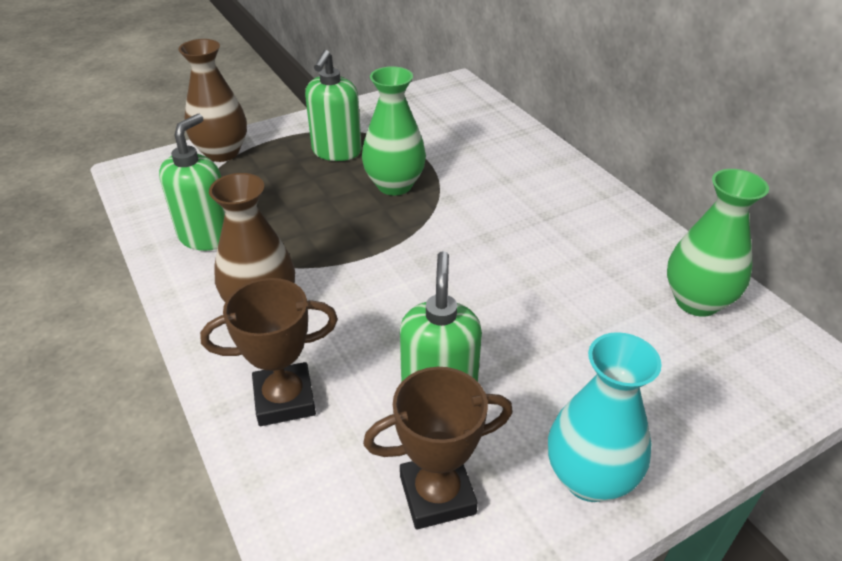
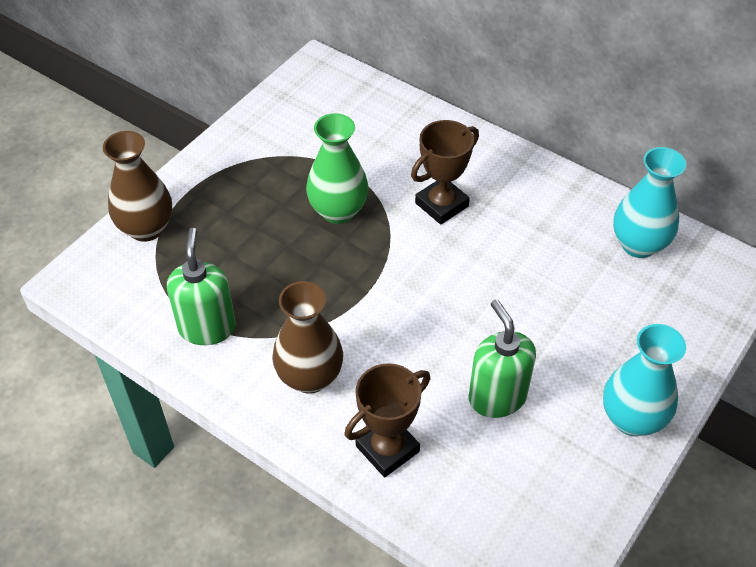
camera: 25 degrees left, 10 degrees up
(336, 152) = (258, 190): green soap dispenser -> none
(437, 495) = (541, 473): brown trophy -> brown trophy (441, 204)
(696, 301) = (638, 244): green vase -> turquoise vase

